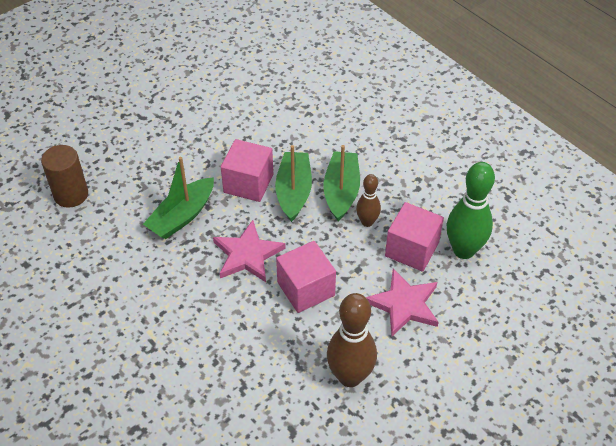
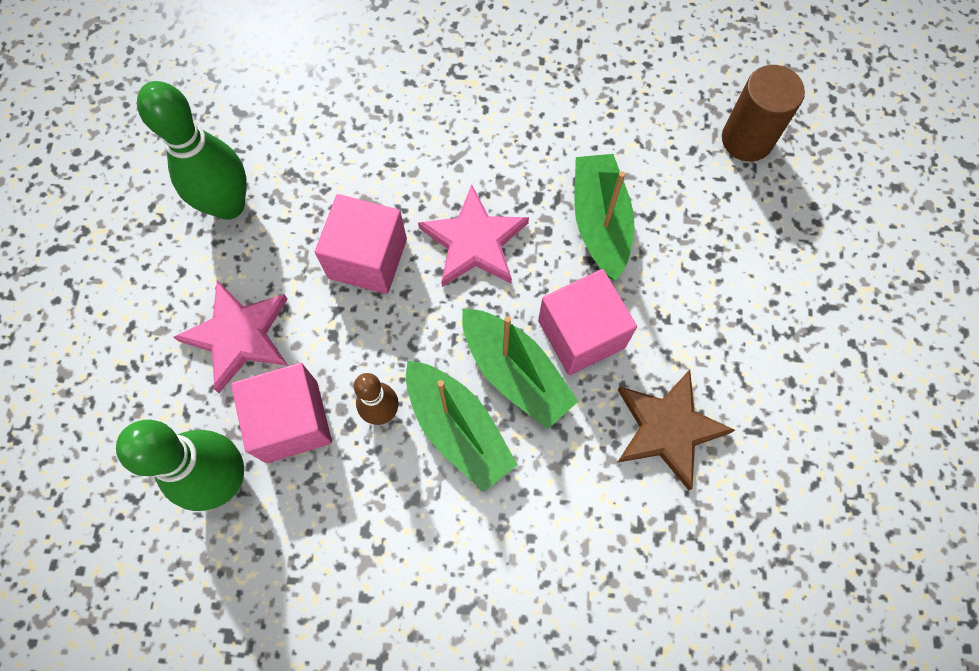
camera: 135 degrees right, 20 degrees up
(258, 130) = (668, 429): none -> brown star
(350, 376) = (228, 205): brown bowling pin -> green bowling pin

